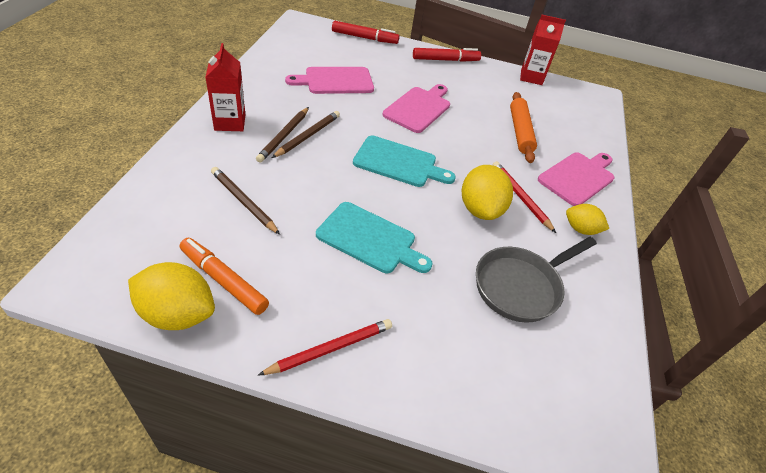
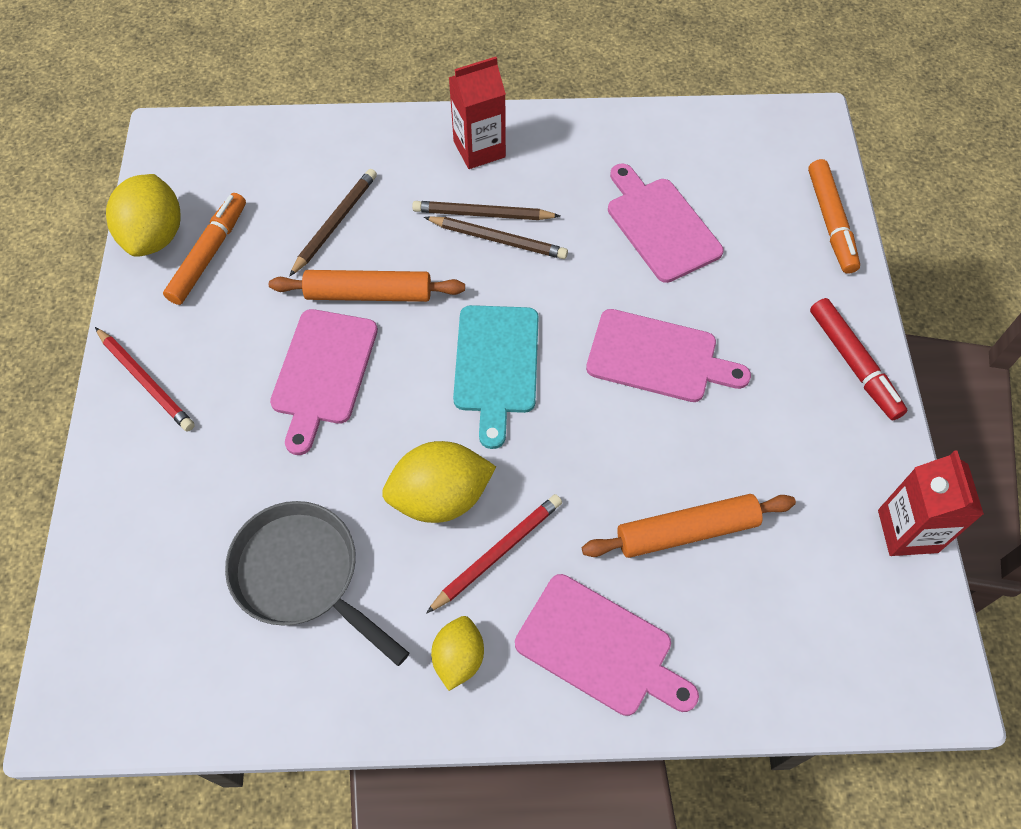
camera: 80 degrees right, 15 degrees up
(317, 201) = (369, 294): none -> orange rolling pin
(364, 38) = (831, 222): red marker -> orange marker
(370, 239) = (323, 372): turquoise cutting board -> pink cutting board

